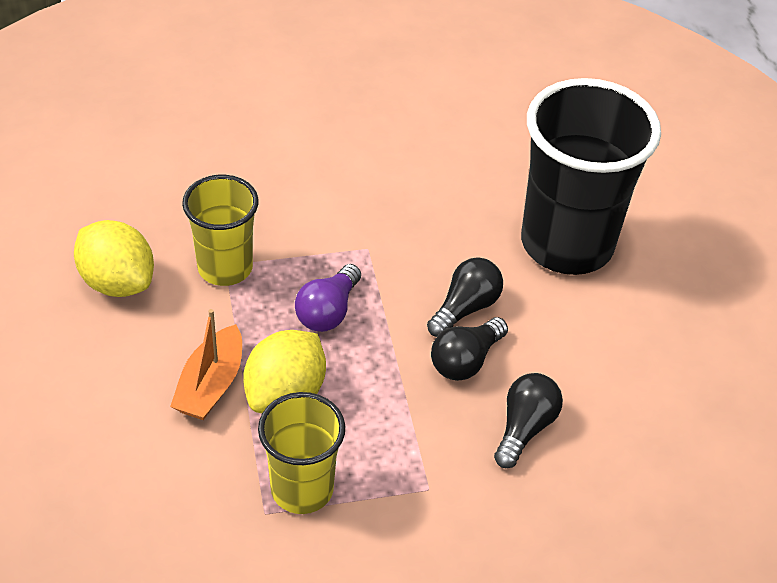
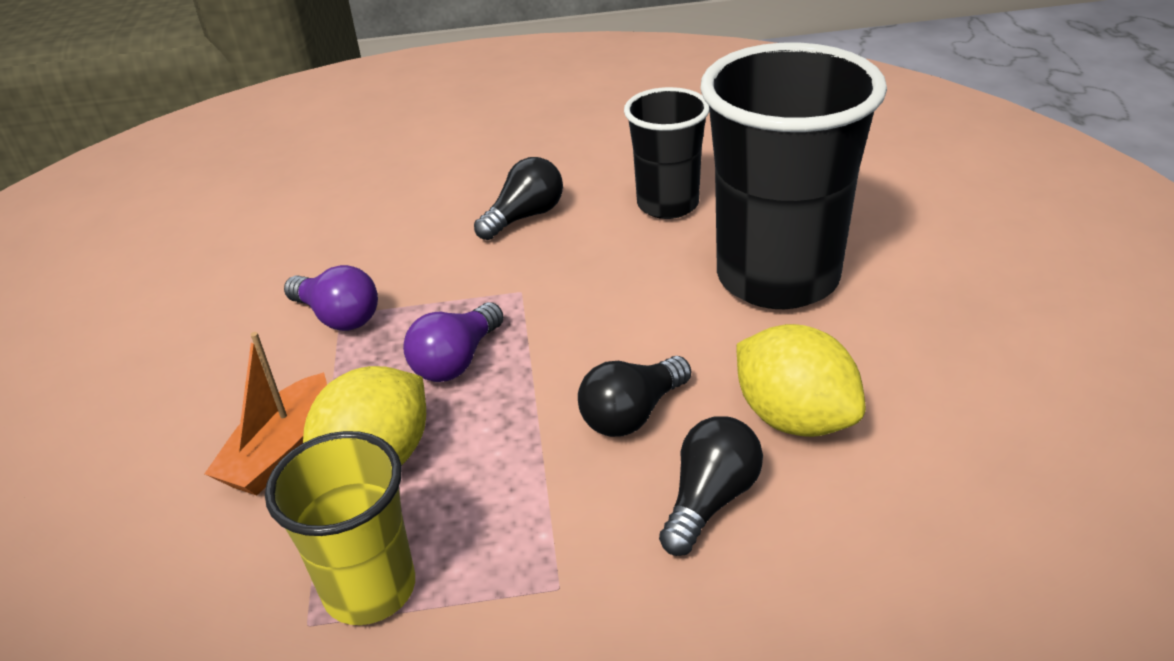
camera: 10 degrees right, 10 degrees down
(117, 282) = (202, 336): yellow lemon -> yellow lemon (794, 418)
(225, 267) = (338, 317): yellow cup -> purple light bulb
(465, 308) = (638, 352): black light bulb -> black light bulb (525, 216)
(477, 166) = (668, 204): none -> black cup

